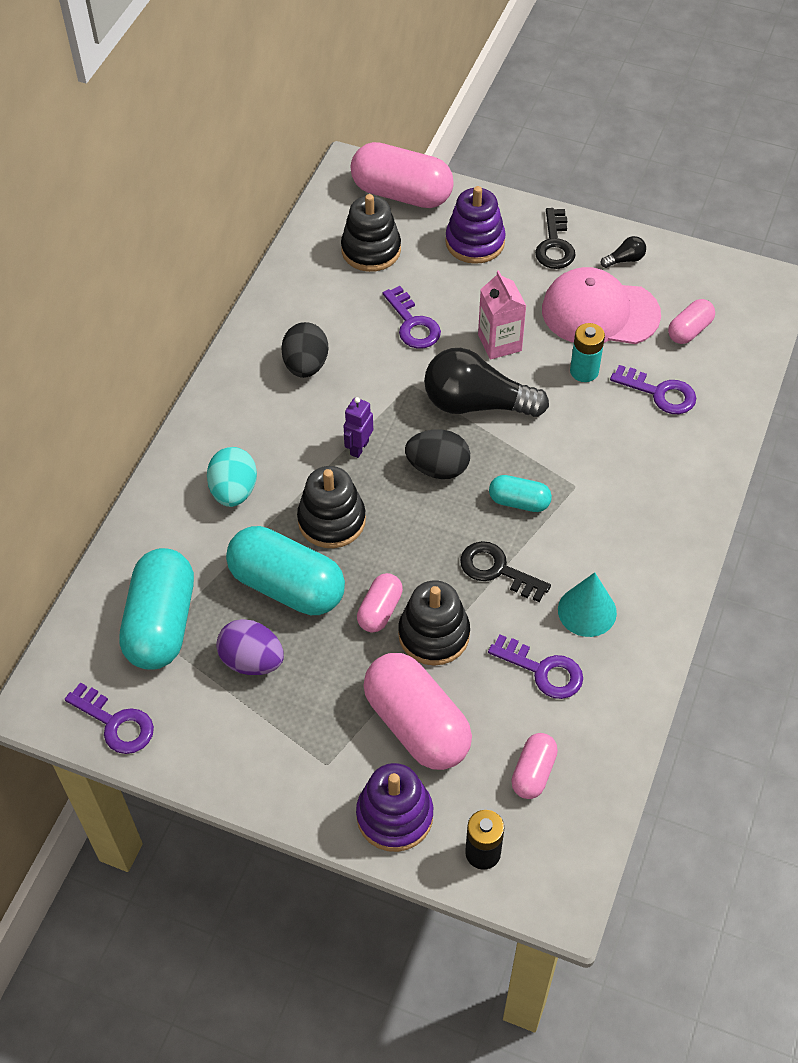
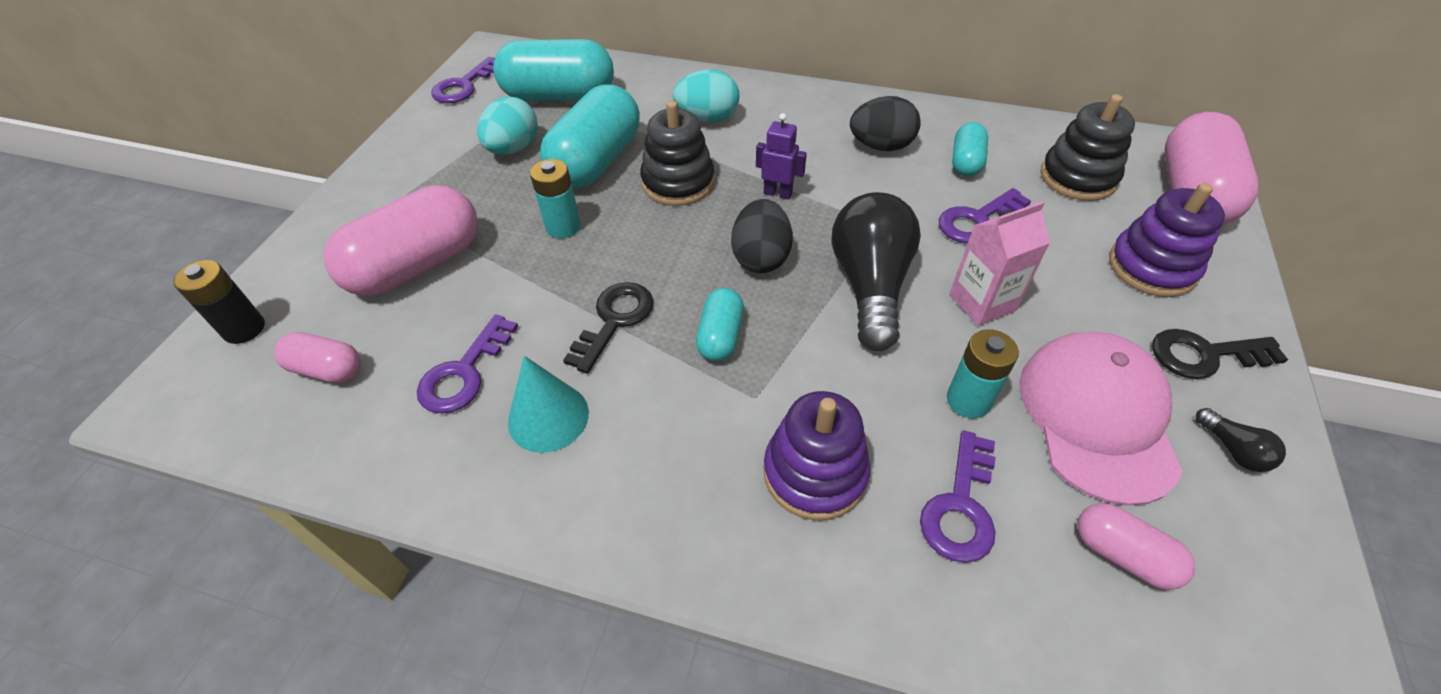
camera: 85 degrees right, 5 degrees down
(252, 661) = (513, 149): purple egg -> turquoise egg
(339, 313) = (966, 162): none -> turquoise capsule
(380, 610) = (563, 226): pink capsule -> turquoise battery
(394, 816) = (316, 257): purple stacking toy -> purple stacking toy (814, 473)
(434, 634) = (528, 270): black stacking toy -> none

